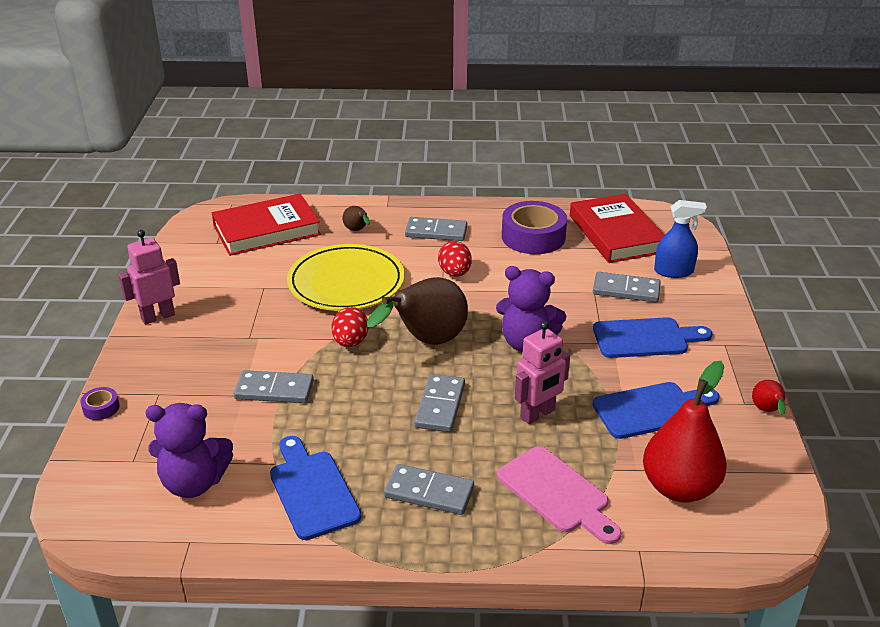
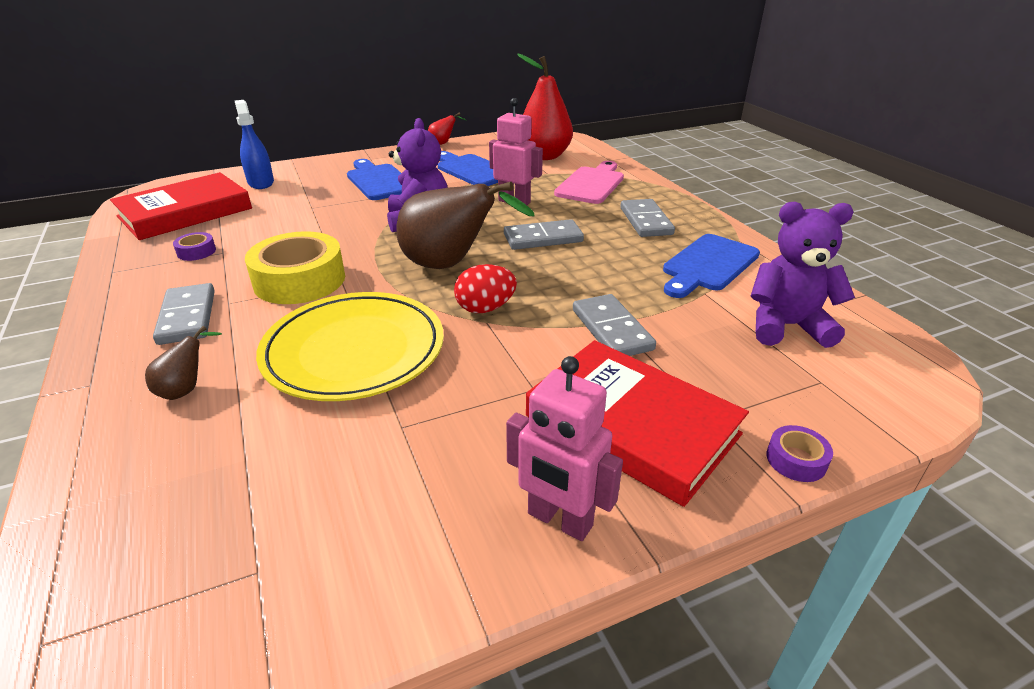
camera: 115 degrees left, 0 degrees up
(194, 483) = (786, 326): purple teddy bear -> purple teddy bear turned 60 degrees counterclockwise
(266, 230) = (190, 508): red book -> red book (631, 425)
(455, 273) = (300, 280): red egg -> yellow tape
(533, 237) = (196, 252): purple tape -> purple tape, size x0.44
(626, 290) = (303, 196): grey domino -> none

